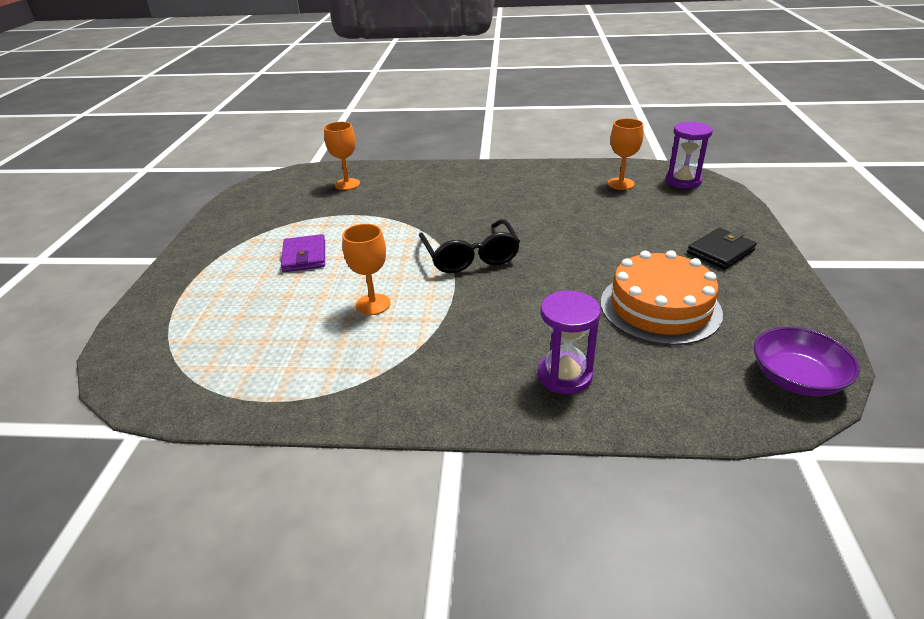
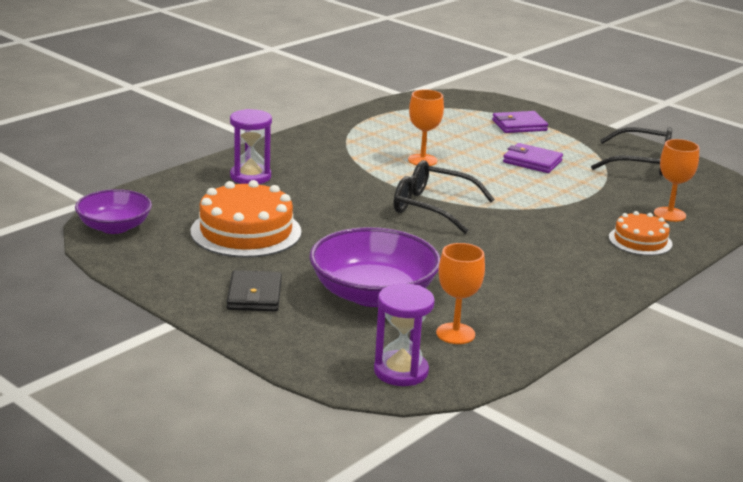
camera: 125 degrees right, 10 degrees down
(203, 297) = (519, 125): none -> purple wallet
(249, 218) = (640, 163): none -> black glasses
(407, 180) = (640, 241): none -> orange cake
(632, 219) = (373, 294): none -> purple bowl

